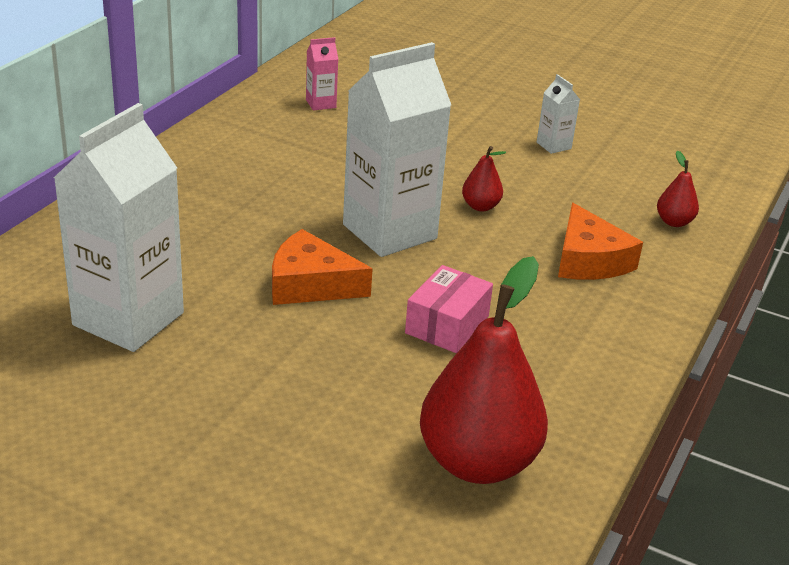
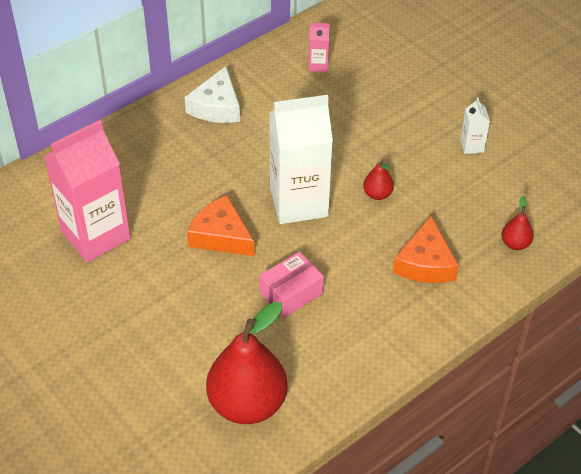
camera: 25 degrees right, 15 degrees up
(128, 319) = (95, 235): white carton -> pink carton
(217, 159) = (216, 106): none -> white cheese

